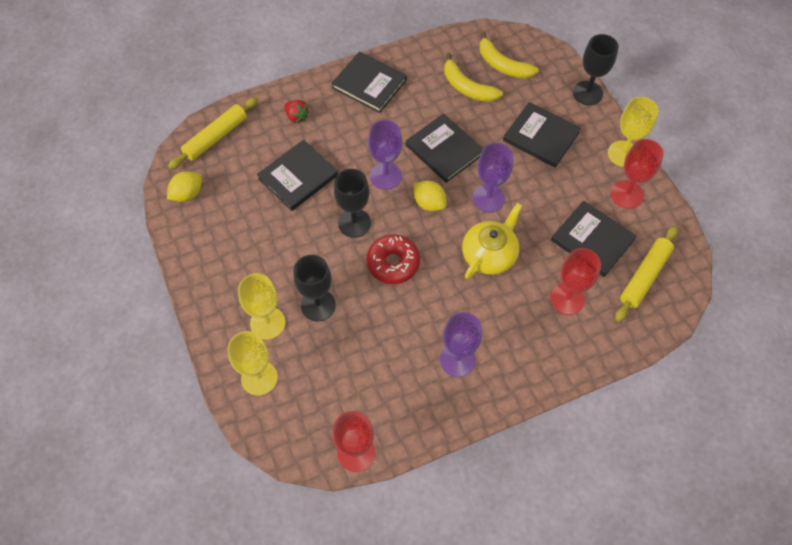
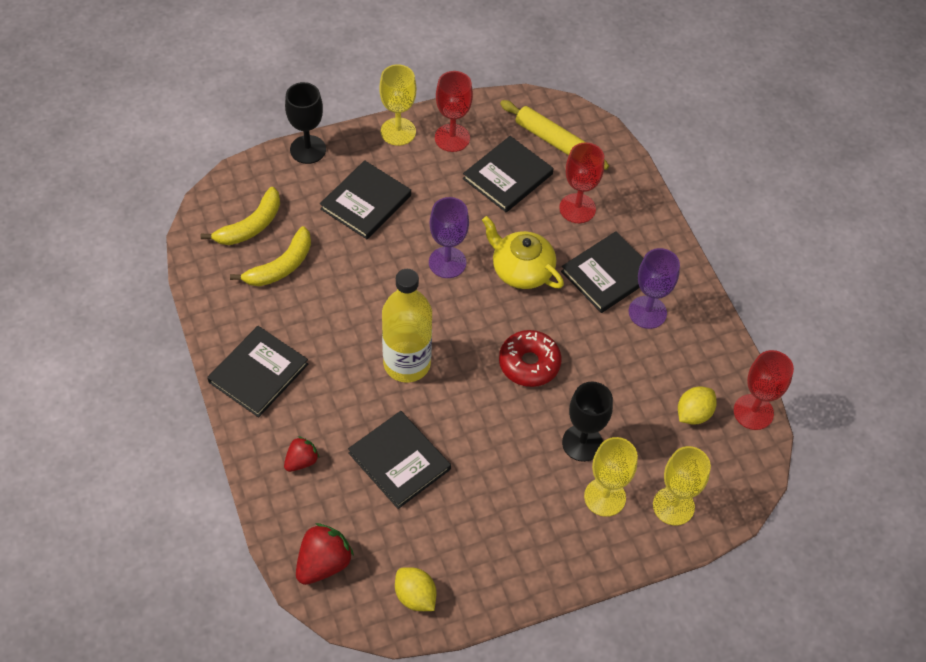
camera: 90 degrees left, 5 degrees down
(215, 137) = (323, 563): yellow rolling pin -> red strawberry
(354, 223) = (472, 400): black goblet -> none
(385, 176) = (407, 363): purple goblet -> yellow bottle
(429, 203) = (450, 321): yellow lemon -> yellow lemon (693, 414)
(444, 150) = (374, 299): black book -> black book (608, 274)

